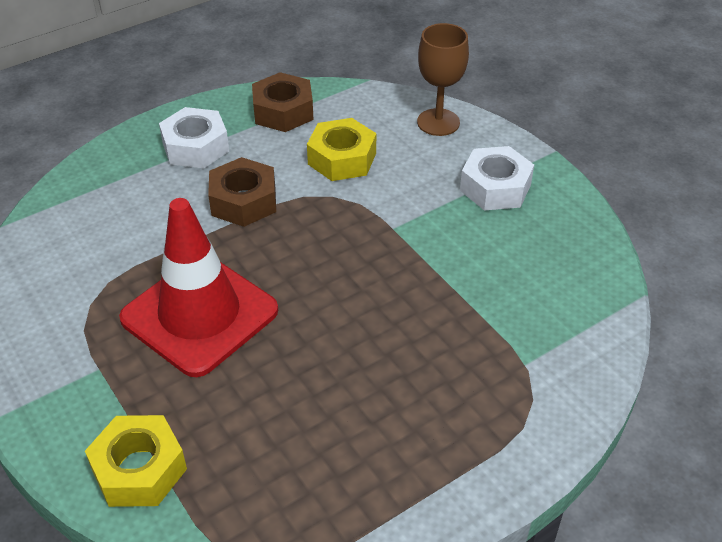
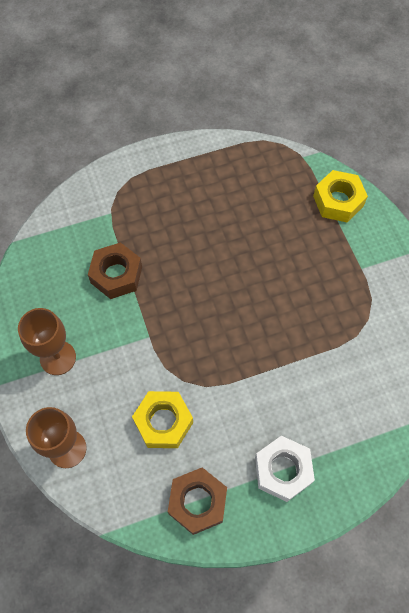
camera: 165 degrees left, 20 degrees up
(199, 314) = (296, 293): red traffic cone -> none
(243, 201) = (252, 392): brown nut -> brown nut (116, 275)
(495, 187) = (58, 358): white nut -> brown goblet

